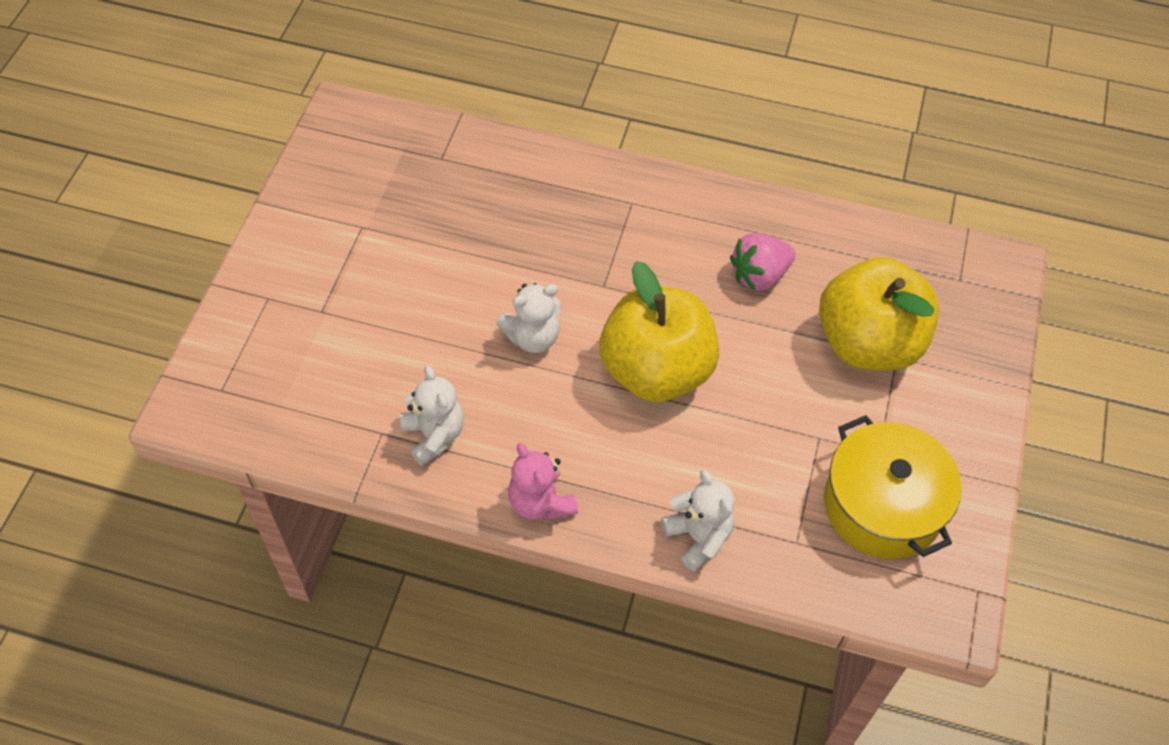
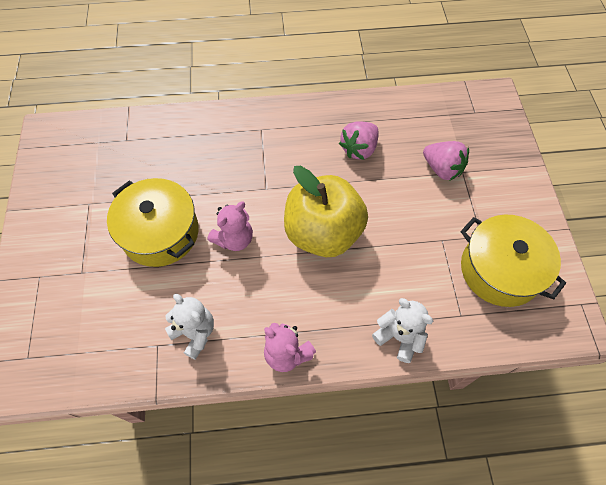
camera: 20 degrees left, 5 degrees up
(439, 296) = (160, 233): none -> yellow pot
(532, 337) = (234, 239): white teddy bear -> pink teddy bear
(868, 343) = (442, 169): yellow apple -> pink strawberry

